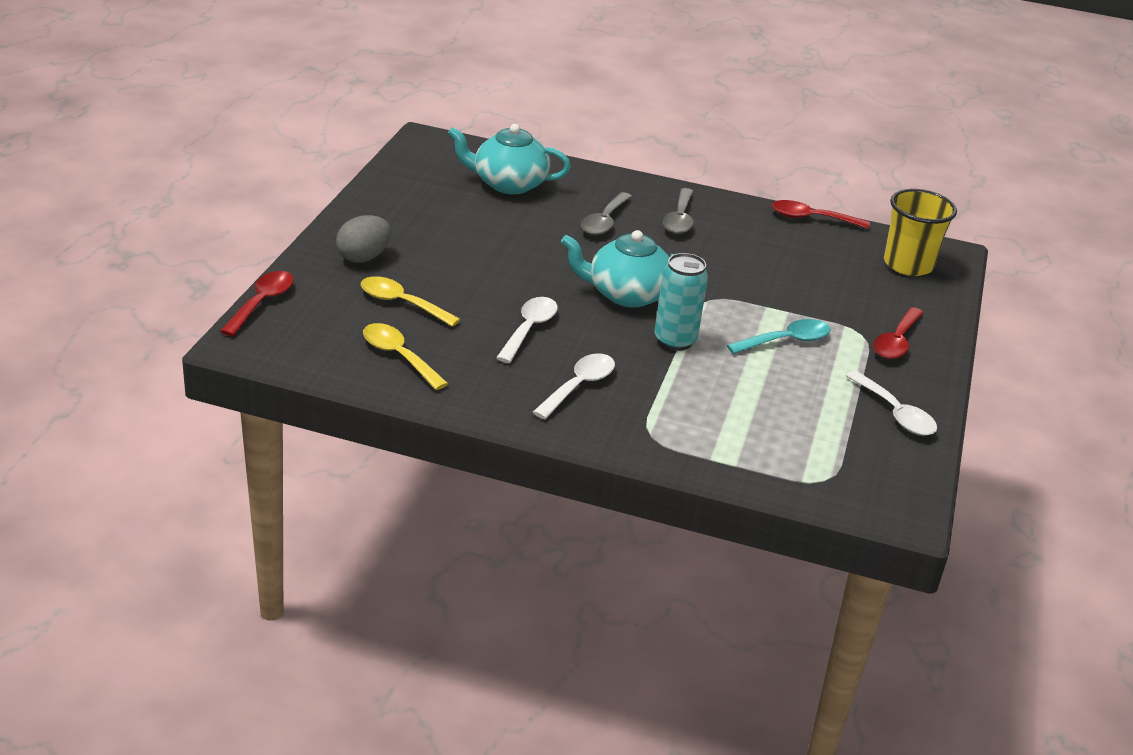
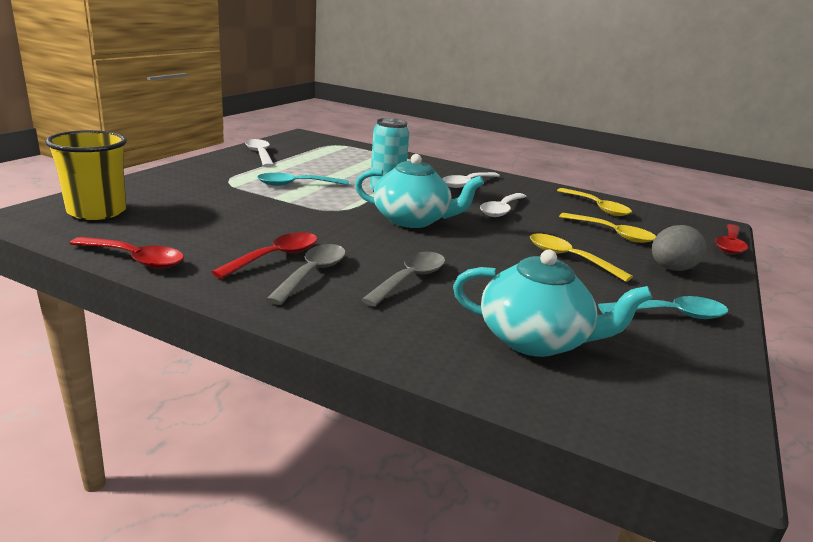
camera: 170 degrees left, 10 degrees down
(396, 210) = (671, 314): none -> turquoise spoon
(464, 259) = (569, 258): none -> yellow spoon
(896, 342) = (205, 175): red spoon -> red spoon (276, 257)

